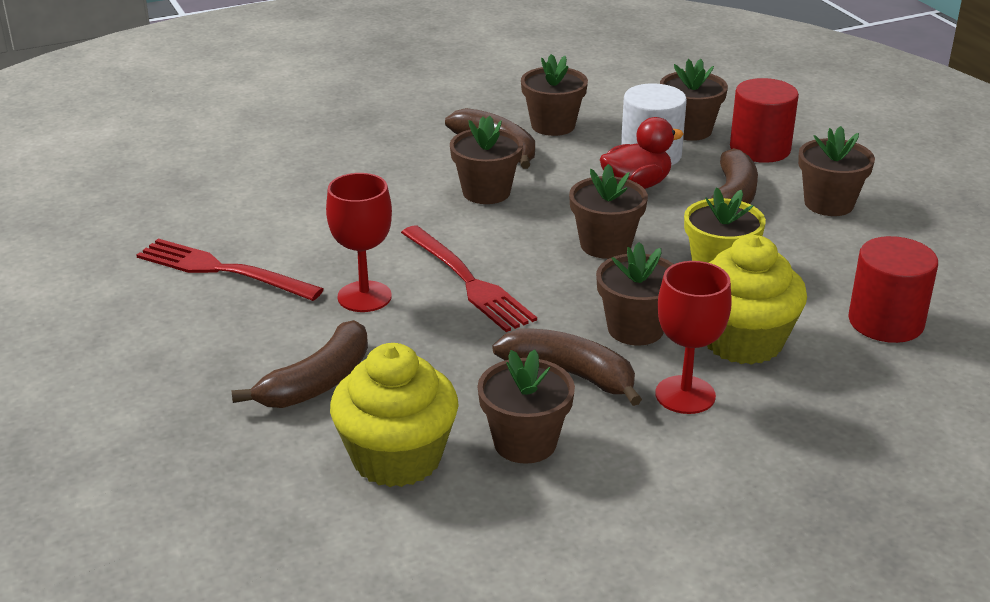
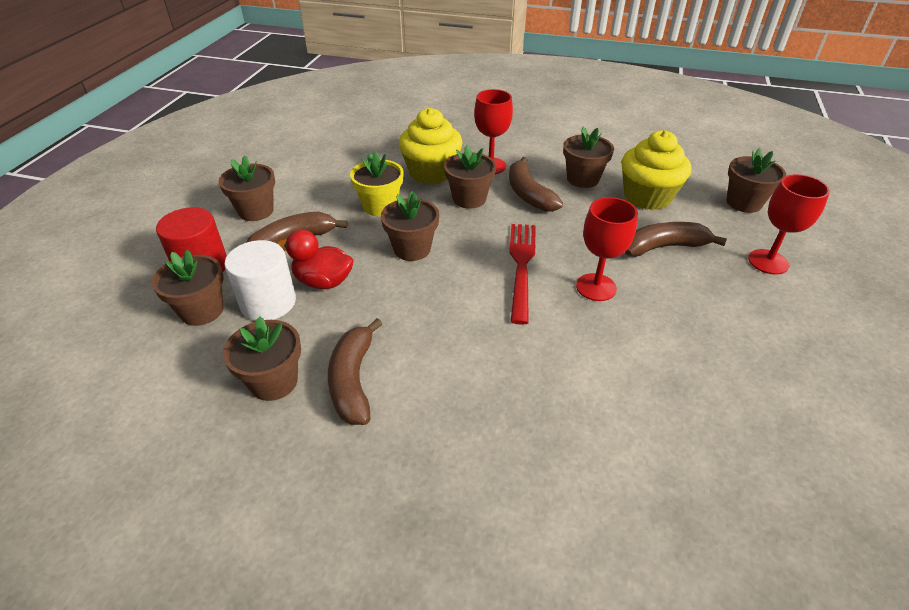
camera: 140 degrees left, 10 degrees up
(162, 426) = (768, 262): none -> red goblet
(221, 270) = (687, 364): red fork -> none
(486, 192) = (424, 333): brown flower pot -> brown flower pot (744, 203)
(885, 322) = (360, 153): red cylinder -> none

